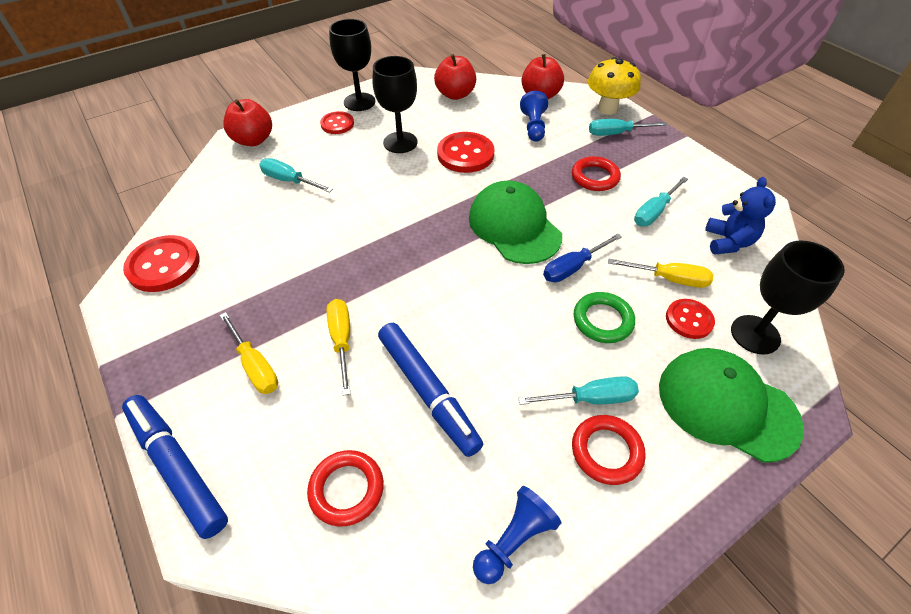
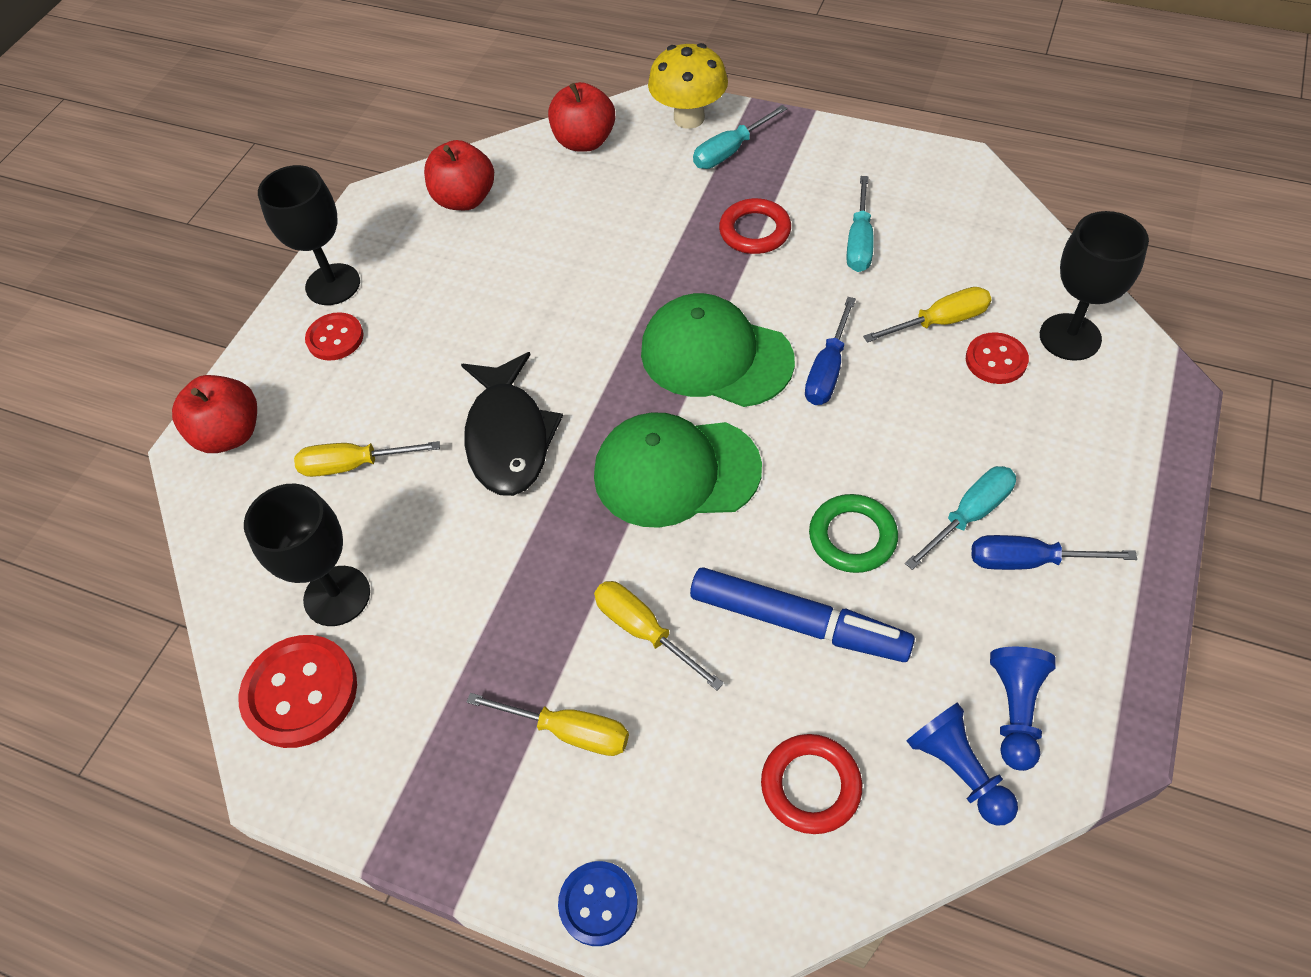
camera: 30 degrees left, 5 degrees up
(177, 466) = (598, 904): blue marker -> blue button
(289, 181) = (353, 465): turquoise screwdriver -> yellow screwdriver
(370, 207) = (509, 437): none -> black fish
(400, 142) = (457, 317): black goblet -> black goblet (337, 596)
(465, 154) = (564, 287): red button -> none
(533, 127) = (617, 196): blue pawn -> blue pawn (958, 770)
(602, 320) = (911, 416): green ring -> green ring (852, 537)
(606, 451) = (1028, 561): red ring -> blue screwdriver
(726, 405) = (1099, 435): green cap -> green cap (676, 472)
(728, 242) = (965, 237): blue teddy bear -> none

